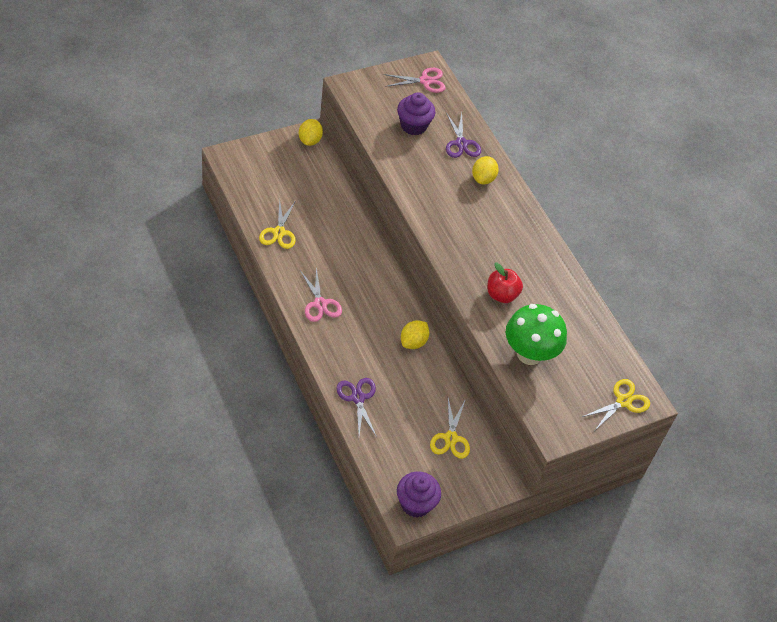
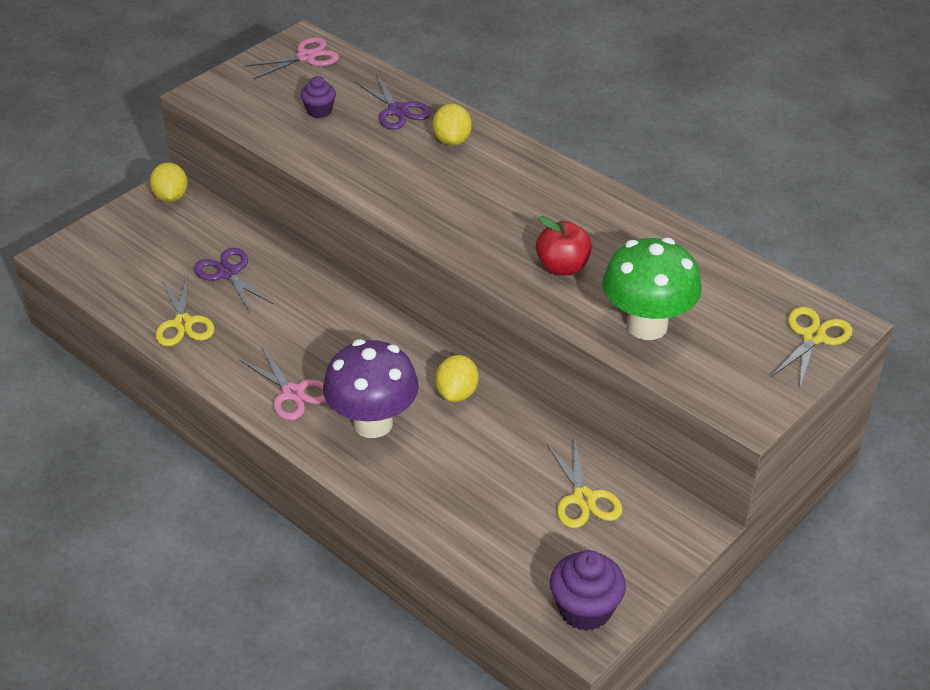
camera: 15 degrees left, 10 degrees down
(356, 342) = (373, 423): none -> purple mushroom
(358, 398) = (417, 497): purple scissors -> purple scissors (228, 273)
(413, 125) = (319, 111): purple cupcake -> purple cupcake, size x0.61

